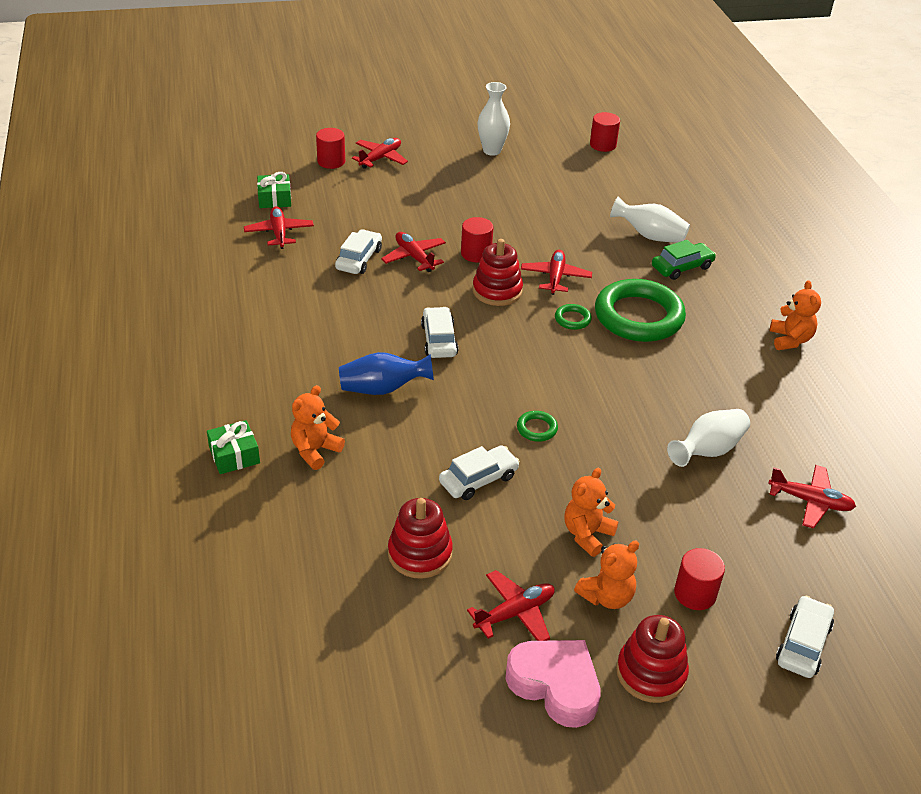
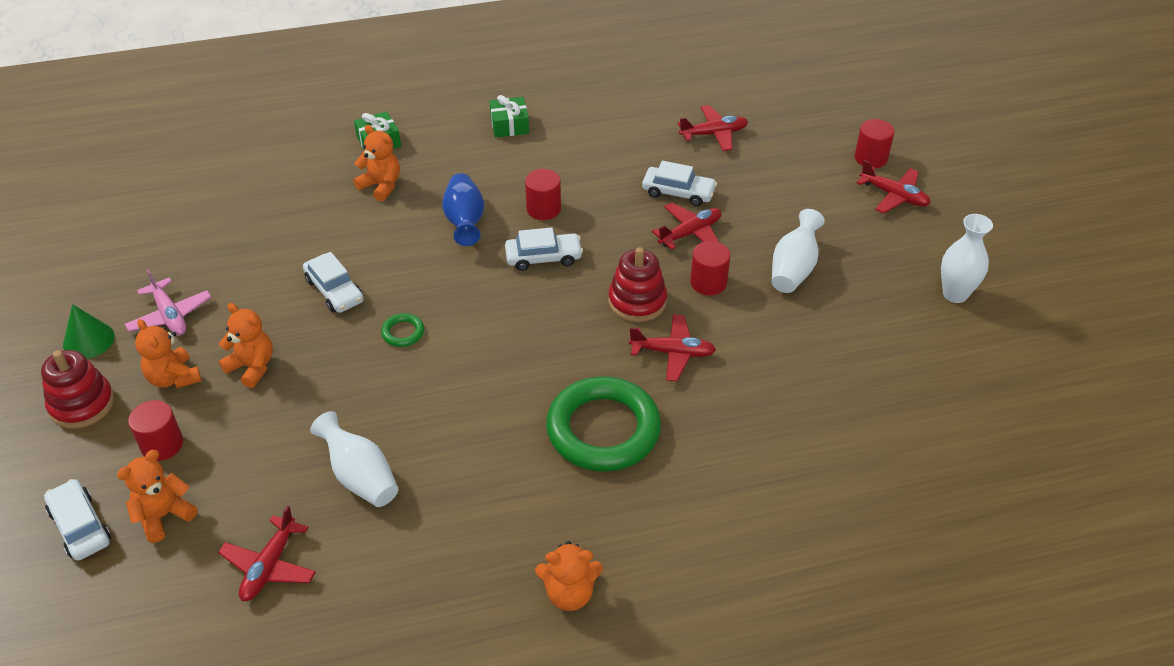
camera: 90 degrees right, 5 degrees up
(274, 199) = (778, 125): green gift -> green gift (509, 125)
(420, 554) = (248, 255): red stacking toy -> none
(515, 613) = (170, 315): red plane -> pink plane
(555, 685) = (88, 340): pink heart -> green cone
(572, 319) = (591, 366): green ring -> none
(603, 145) = (1023, 414): red cylinder -> red cylinder (543, 209)
(650, 236) = (789, 454): white vase -> white vase (793, 269)
(682, 267) = (720, 485): green car -> none
(776, 580) = (164, 516): none -> orange teddy bear
(803, 644) = (80, 526): white car -> white car turned 150 degrees counterclockwise

